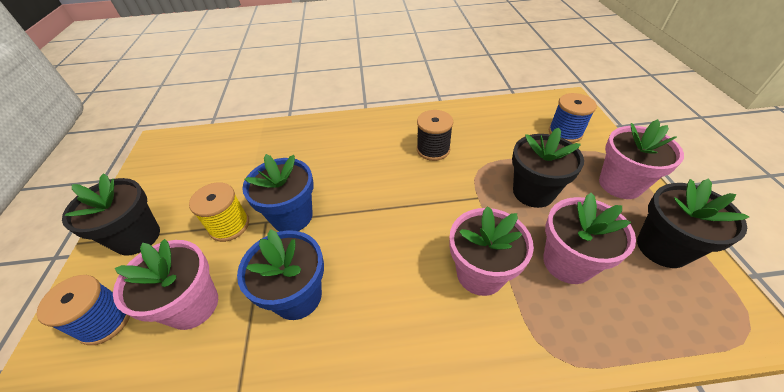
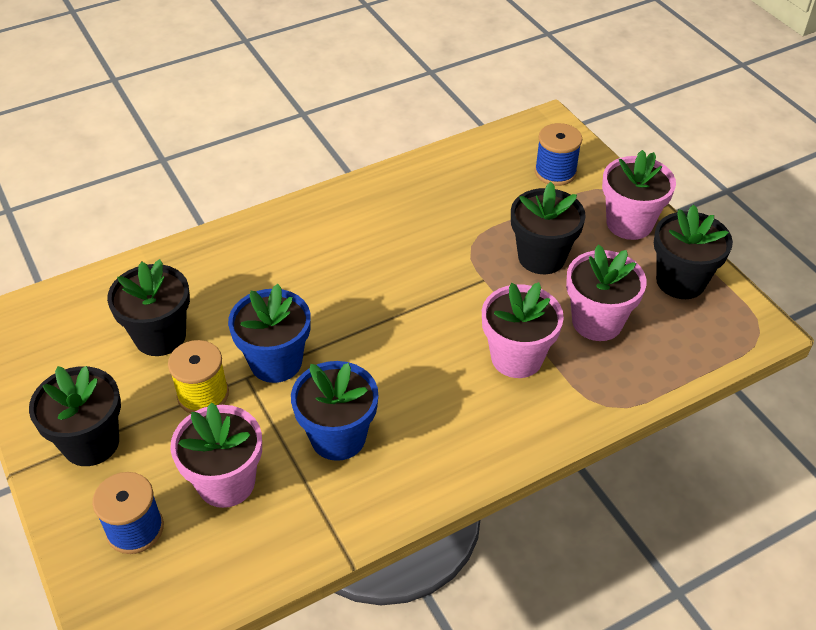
camera: 25 degrees left, 0 degrees up
(234, 176) = (160, 336): none -> black flower pot
(433, 149) = (405, 234): black spool -> none

